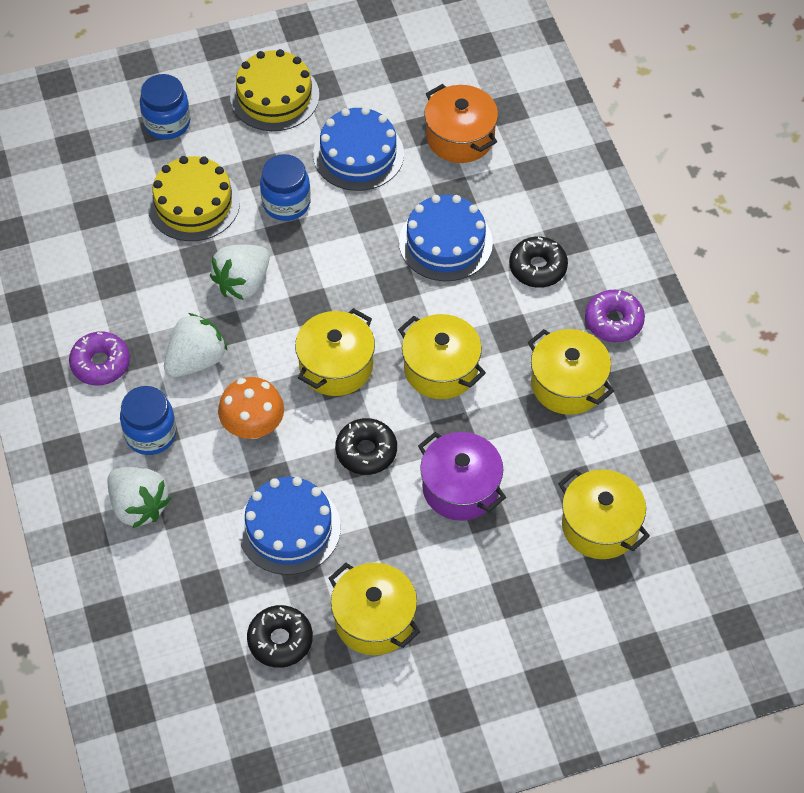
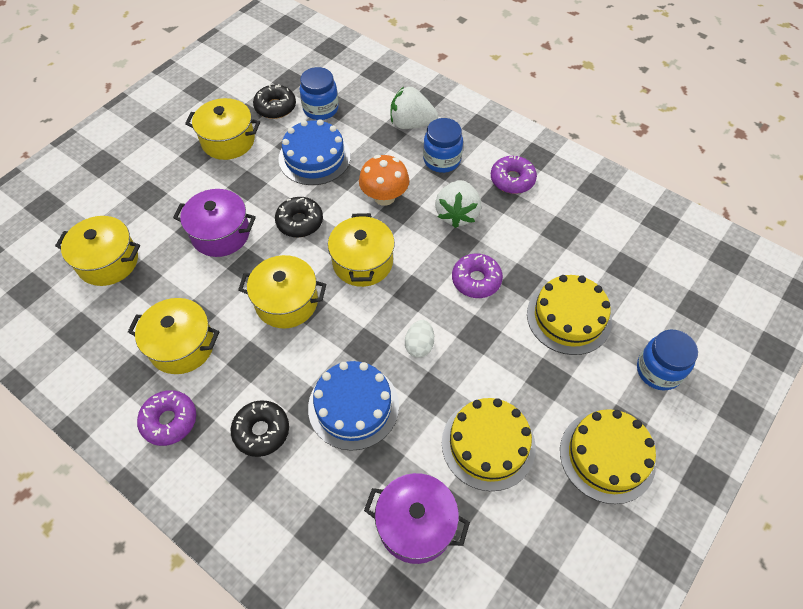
camera: 145 degrees right, 0 degrees up
(243, 283) = (476, 280): white strawberry -> purple donut
(286, 203) = (503, 360): blue jar -> blue jar (320, 109)
(348, 257) = (419, 345): none -> white egg
(358, 154) = (488, 444): blue cake -> yellow cake
(460, 137) = (415, 524): orange pot -> purple pot

